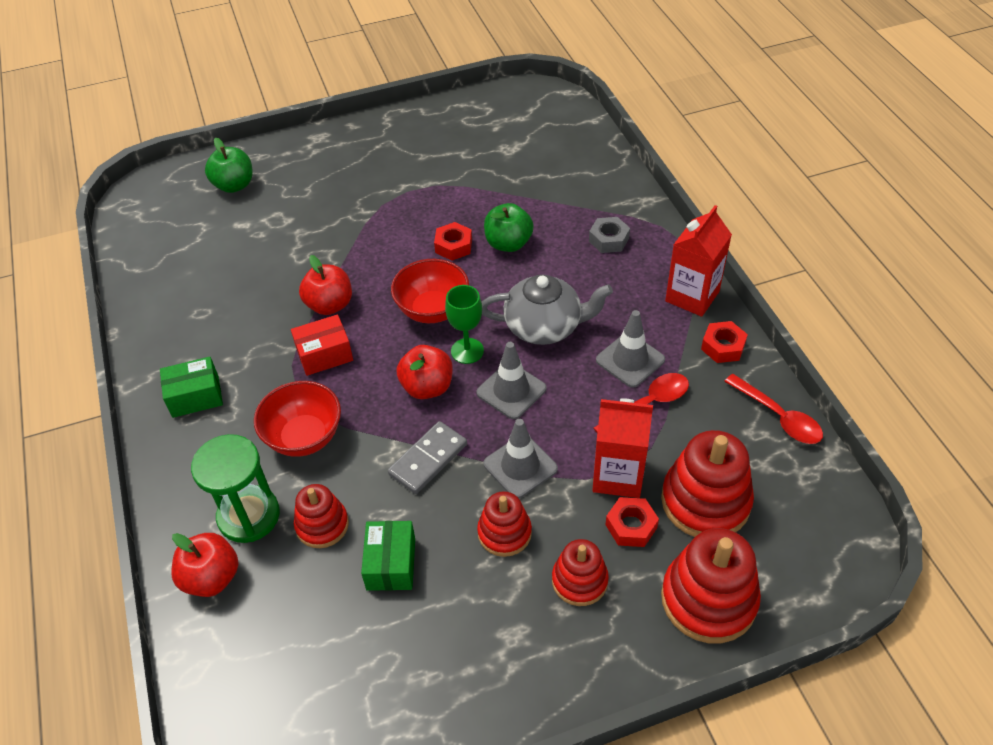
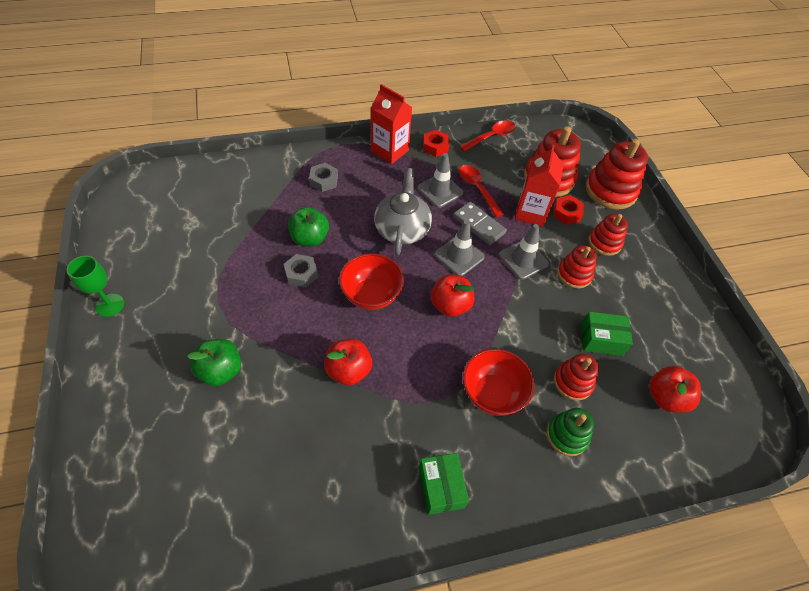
camera: 90 degrees left, 5 degrees up
(211, 578) = (623, 462): red apple -> red apple (666, 398)
(234, 185) = (140, 462): green apple -> green apple (220, 371)
(249, 516) = (567, 435): green hourglass -> green stacking toy
(324, 354) = (406, 376): red box -> none
(428, 459) = (516, 311): grey domino -> grey domino (479, 225)
(453, 246) = (301, 274): red nut -> grey nut
(467, 351) = (418, 277): green goblet -> green goblet (110, 305)

